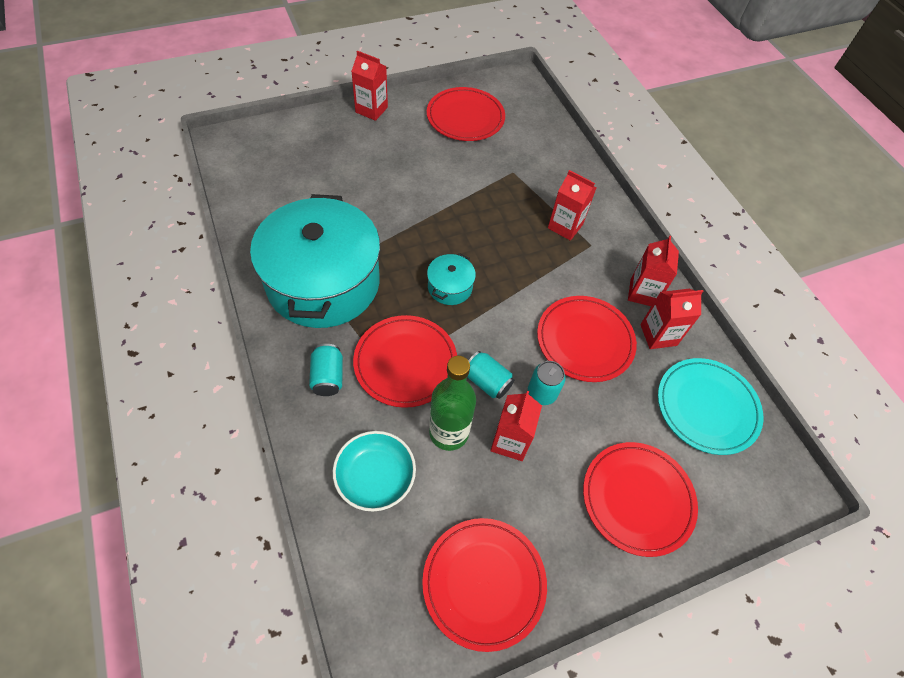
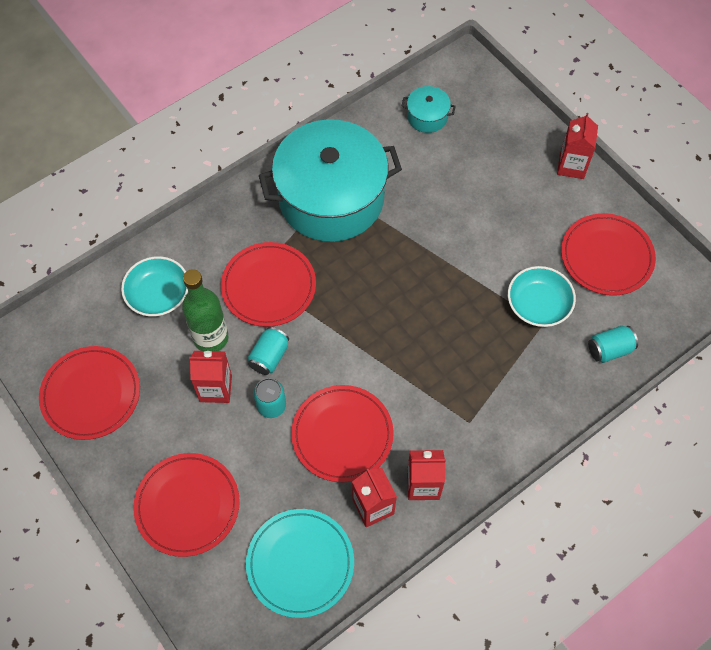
camera: 80 degrees right, 5 degrees up
(328, 377) = (237, 233): turquoise can -> turquoise can (609, 349)
(450, 287) = (363, 300): turquoise pot -> turquoise pot (427, 116)
(495, 169) = (538, 304): none -> turquoise bowl
(565, 226) = (485, 391): red carton -> none

